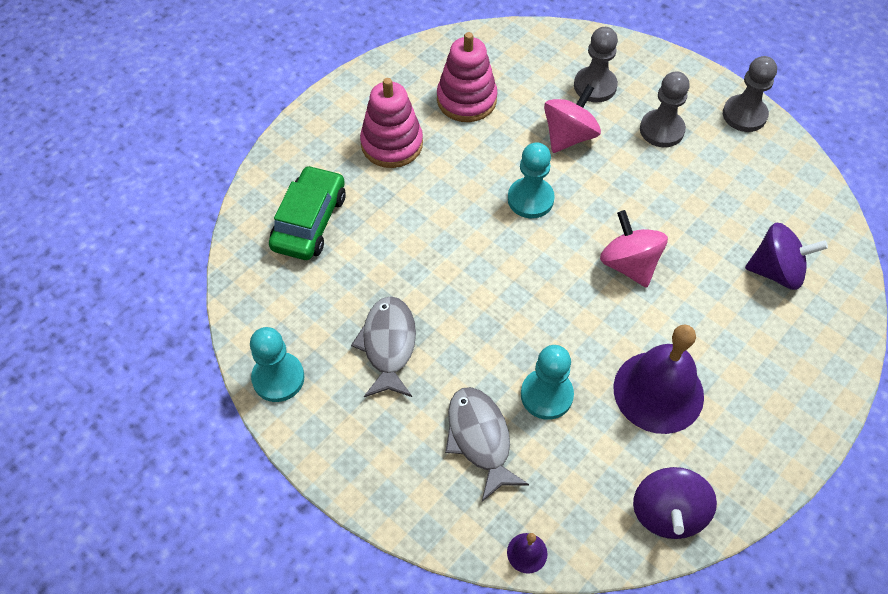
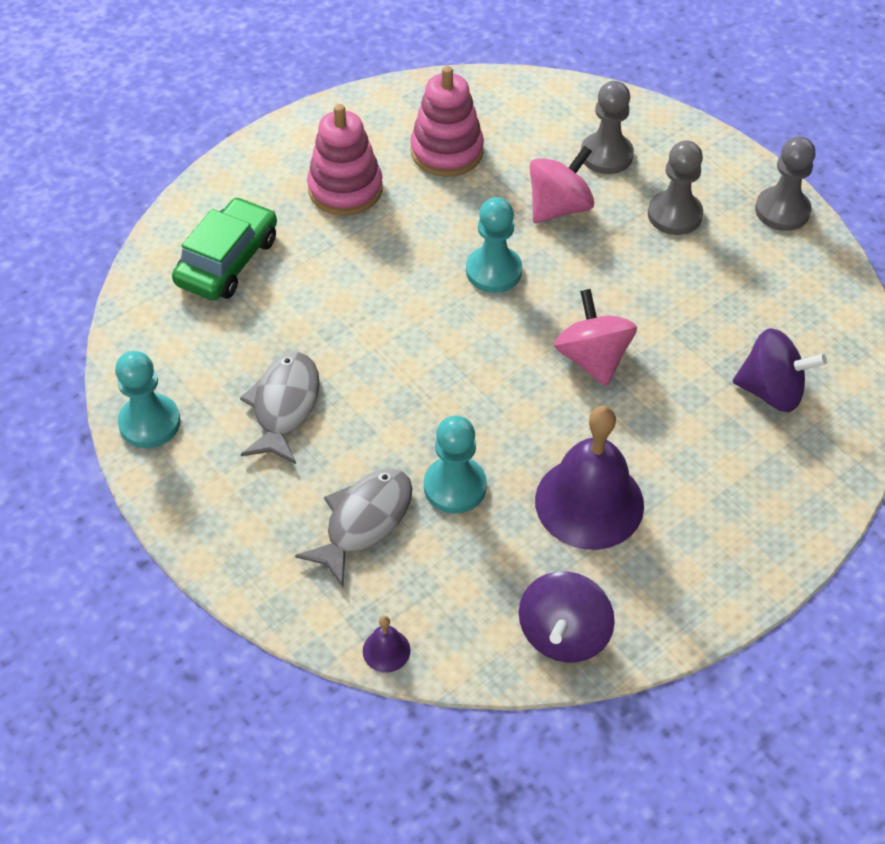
camera: 10 degrees right, 5 degrees down
(480, 439) = (364, 521): grey fish -> grey fish turned 45 degrees clockwise

